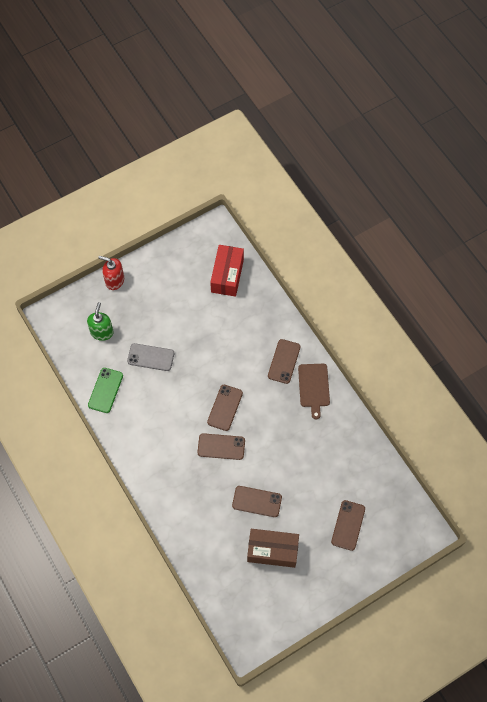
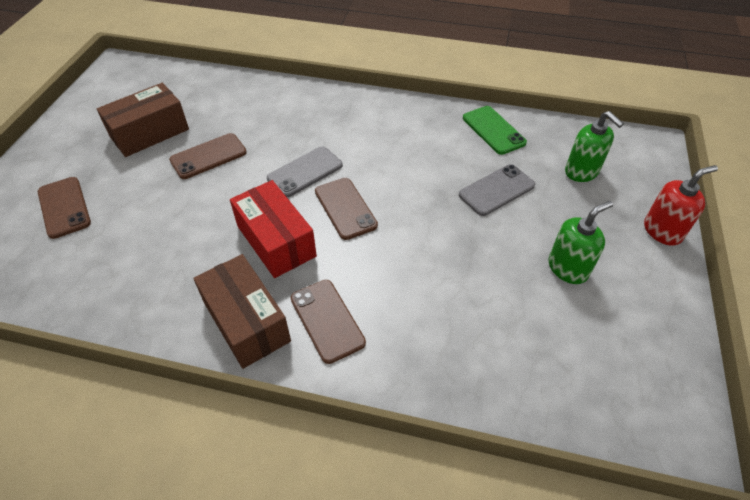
camera: 135 degrees right, 15 degrees down
(172, 301) = (568, 268): none -> green soap dispenser
(221, 446) = (305, 172): brown phone -> grey phone
(227, 275) = (556, 371): red box -> red box (276, 241)
(314, 387) = (246, 322): brown cutting board -> brown box

